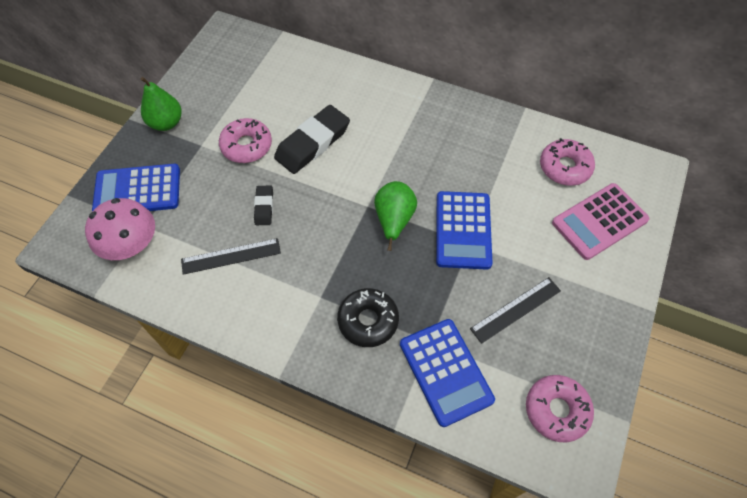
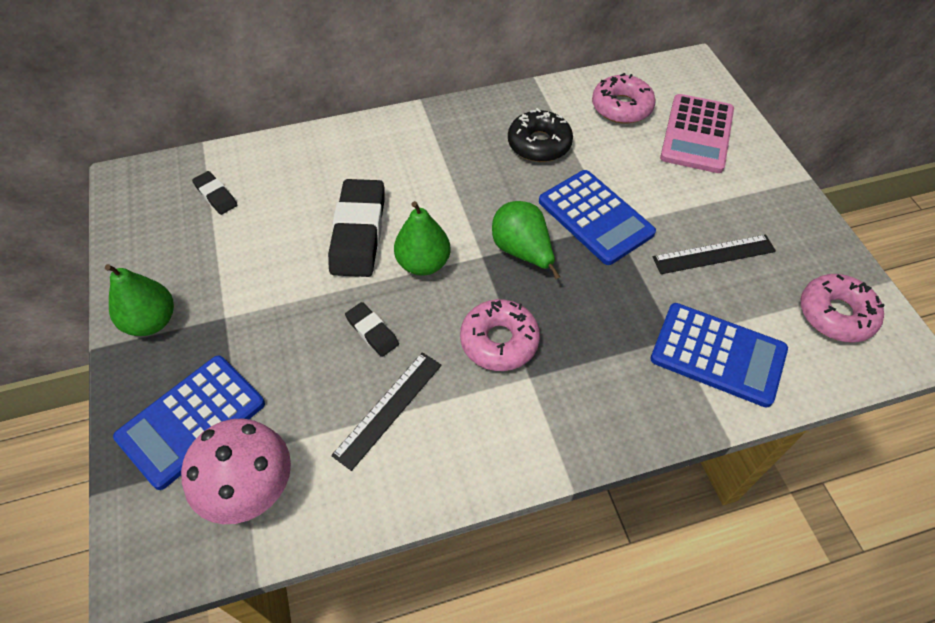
camera: 40 degrees left, 5 degrees down
(246, 146) = (283, 282): pink donut -> pink donut (499, 341)
(260, 69) = (216, 195): none -> black eraser
(329, 187) = (423, 263): none -> green pear
(368, 320) = (600, 364): black donut -> black donut (539, 144)
(516, 309) = (714, 254): black ruler -> black ruler turned 60 degrees clockwise

